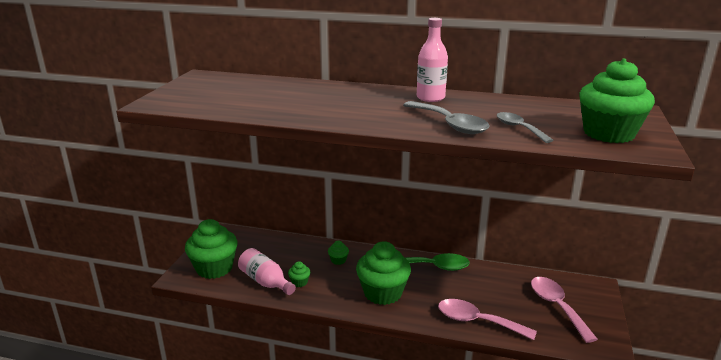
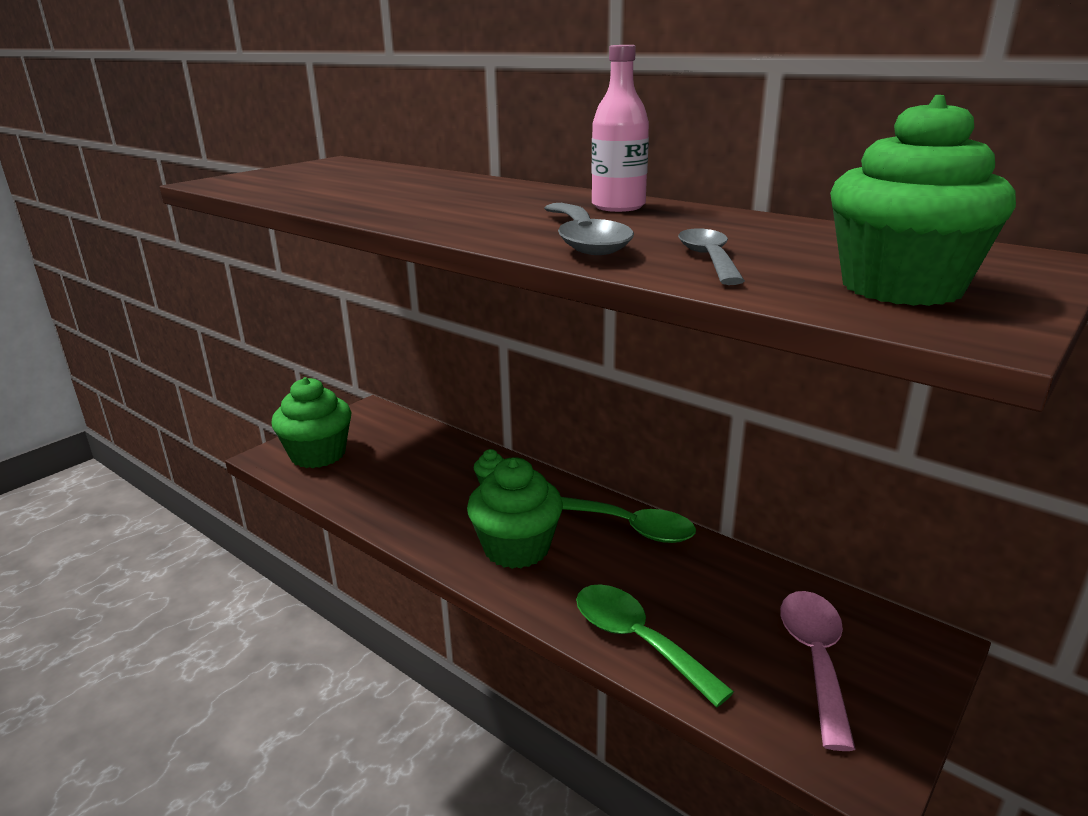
camera: 25 degrees right, 0 degrees up
(265, 282) = (365, 488): pink bottle -> none
(299, 282) = (409, 501): green cupcake -> none
(477, 321) = (637, 640): pink spoon -> green spoon

